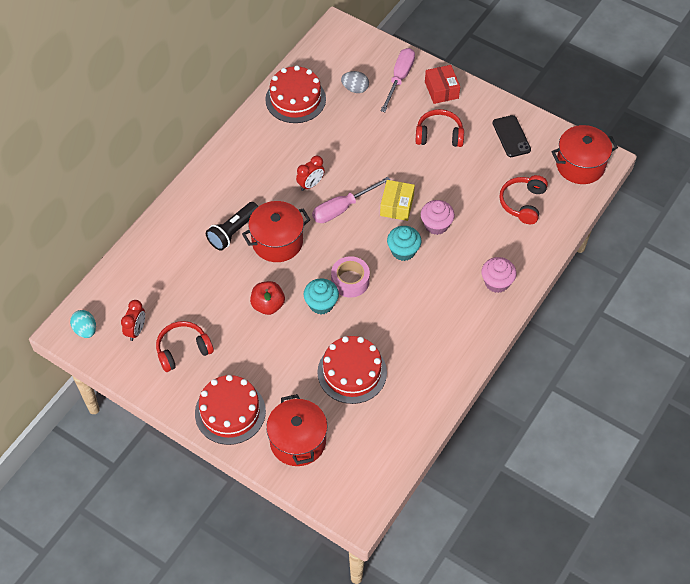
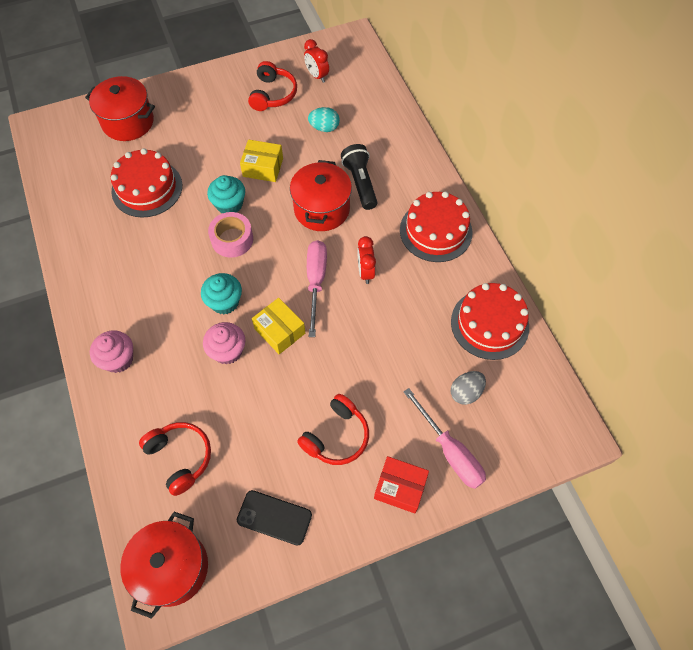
camera: 125 degrees right, 5 degrees up
(85, 330) = (344, 48): turquoise egg -> turquoise egg (324, 128)
(230, 412) = (192, 96): red cake -> red cake (436, 231)
(268, 305) = (263, 167): red apple -> yellow box

